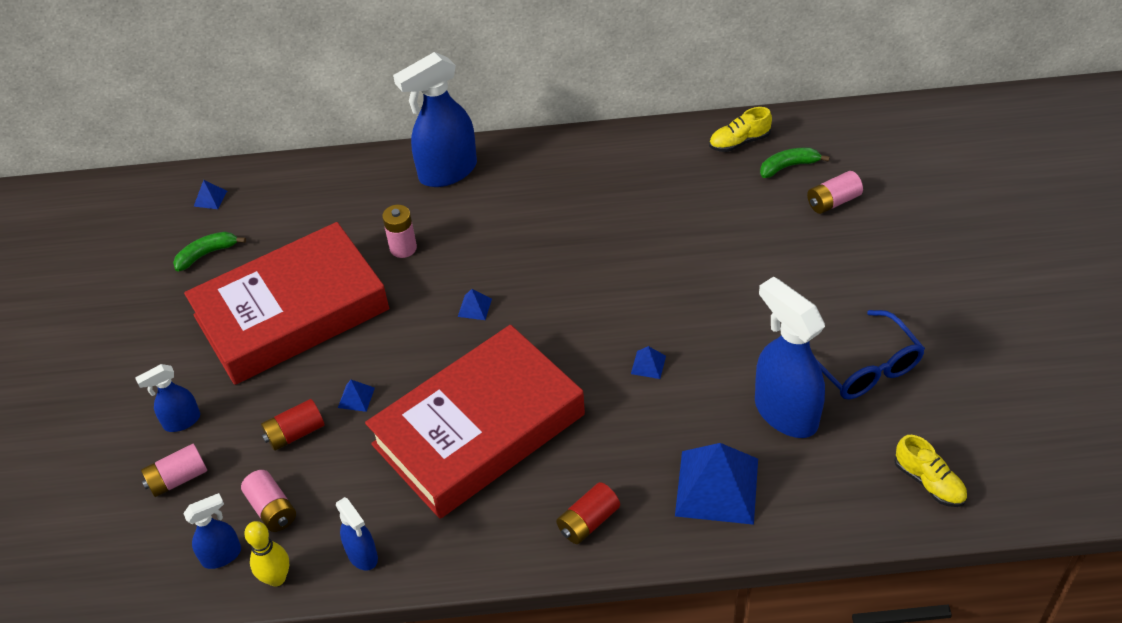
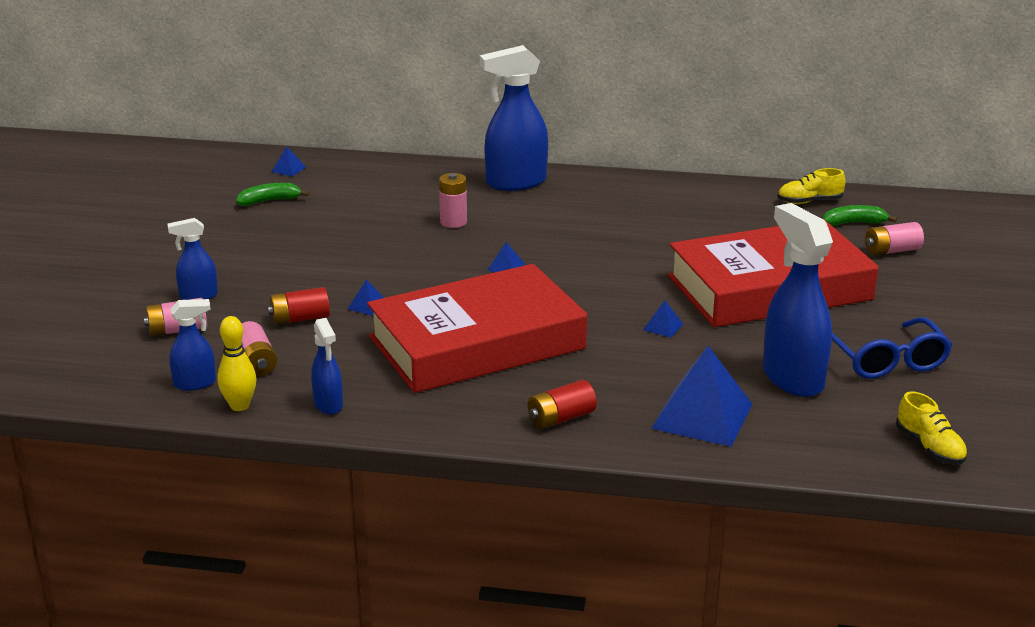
camera: 10 degrees right, 20 degrees down
(291, 312) = (331, 246): red book -> red book (769, 288)

